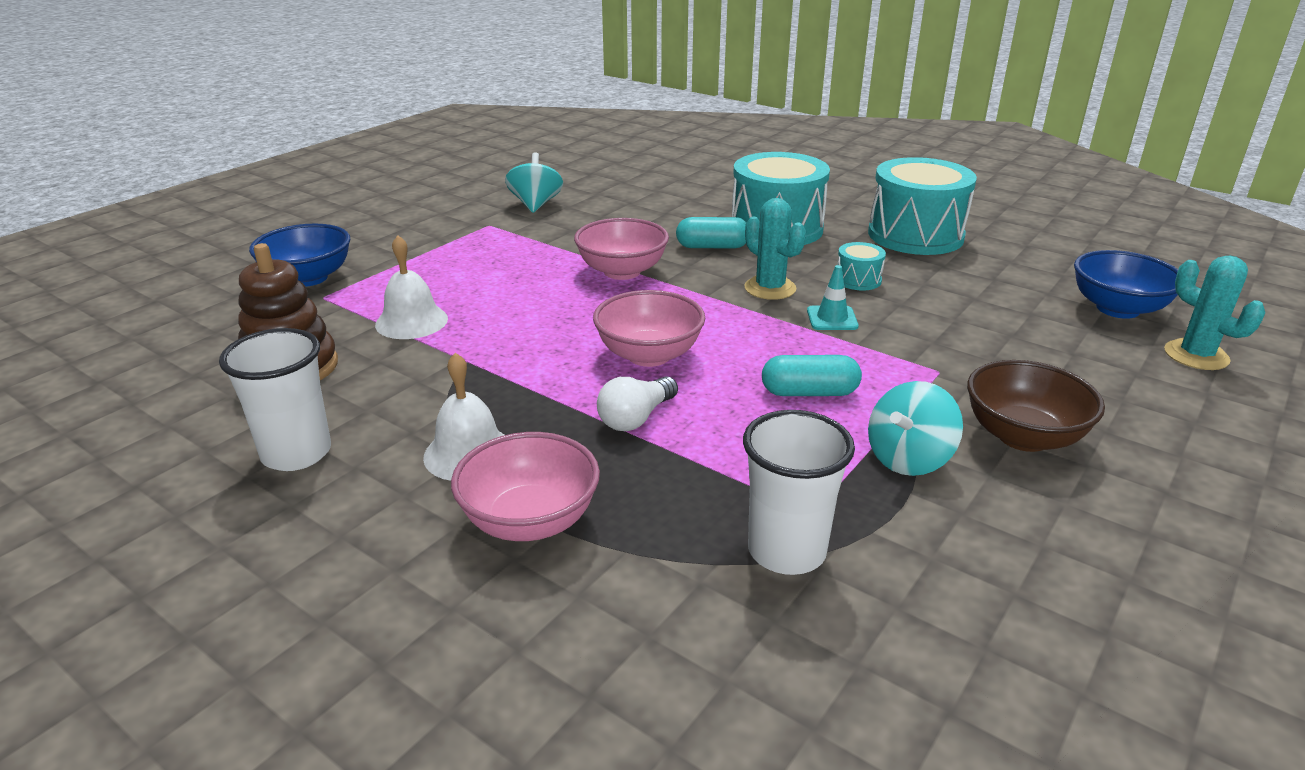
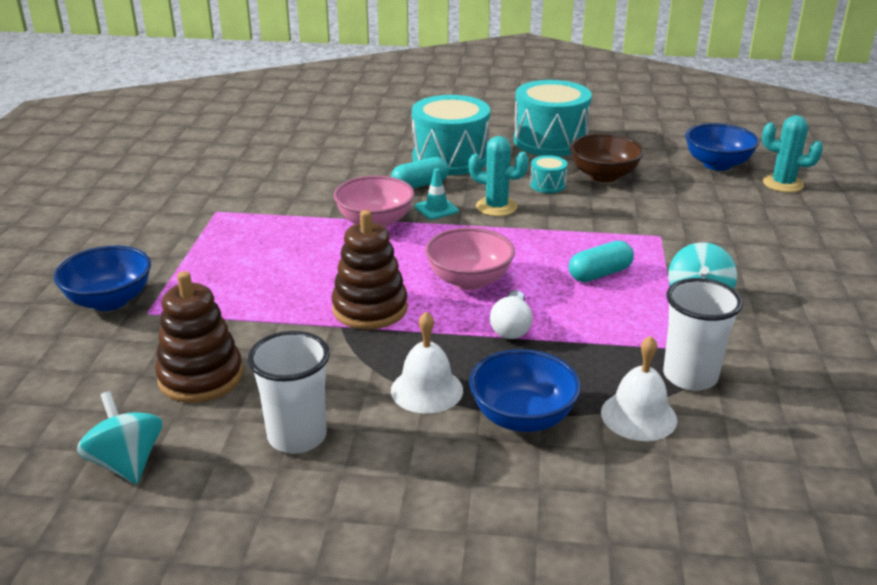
camera: 30 degrees left, 0 degrees up
(411, 321) = (255, 309): white bell -> white bell (638, 416)
(514, 353) = (370, 309): none -> brown stacking toy
(530, 521) = (522, 417): pink bowl -> blue bowl
(535, 205) = (235, 183): turquoise spinning top -> turquoise spinning top (126, 463)
(832, 318) = (560, 218): turquoise traffic cone -> turquoise traffic cone (436, 209)
(1023, 436) = (743, 263): brown bowl -> brown bowl (603, 176)

